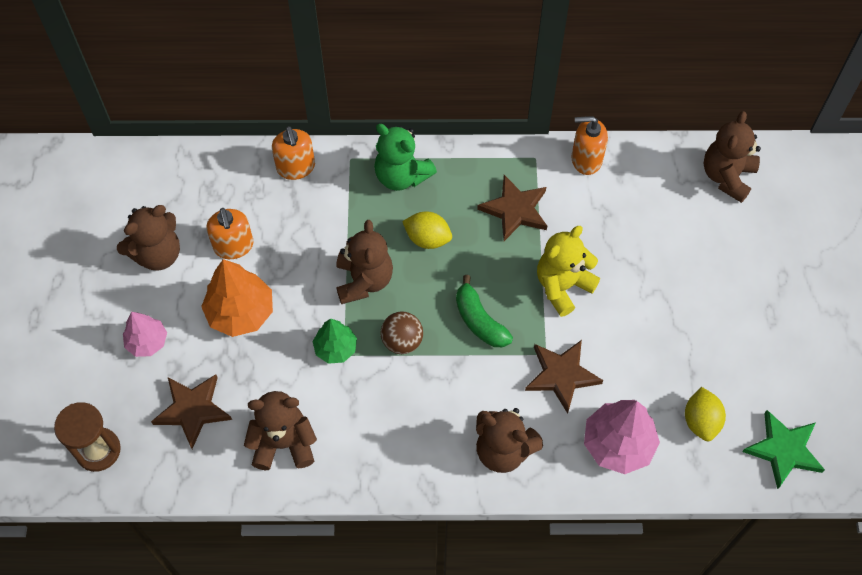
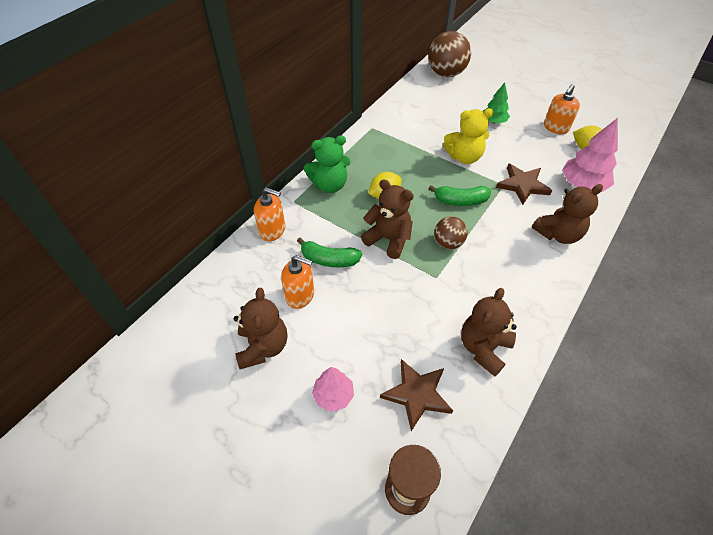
camera: 55 degrees left, 10 degrees down
(240, 312) = (357, 319): orange tree -> none
(295, 242) = (329, 259): none -> green banana
(335, 348) = (428, 279): green tree -> green tree (494, 121)
(515, 210) = (398, 151): brown star -> none
(562, 286) = (464, 157): yellow teddy bear -> yellow teddy bear turned 90 degrees counterclockwise
(586, 159) = (391, 111): orange soap dispenser -> orange soap dispenser (555, 128)
(727, 176) = (446, 73): brown teddy bear -> brown ball
(783, 450) = (620, 129): green star -> none

